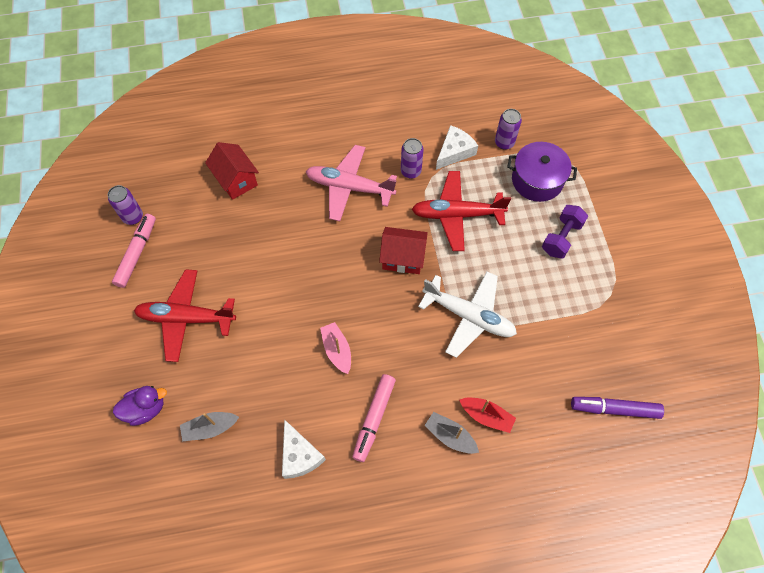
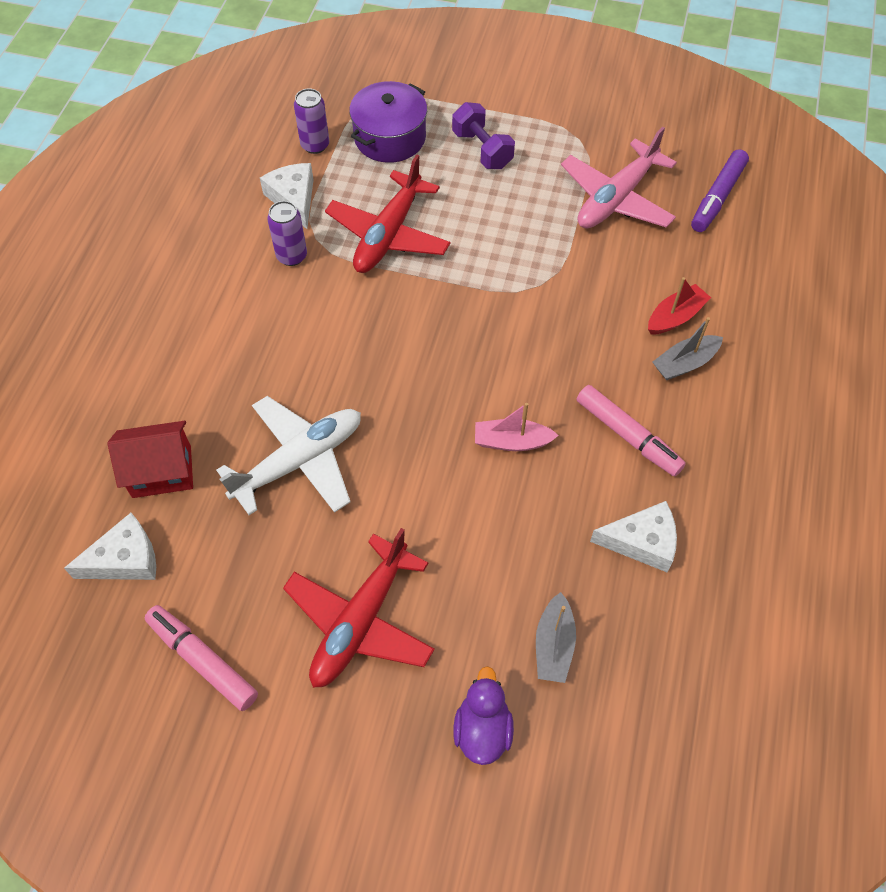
camera: 65 degrees left, 5 degrees down
(133, 217) = (130, 646): purple can -> none
(179, 190) = (125, 559): none -> white cheese
(349, 187) = (270, 334): pink plane -> pink plane (616, 198)
(403, 258) = (417, 316): red house -> none
(469, 316) = (537, 280): white plane -> white plane (299, 461)

